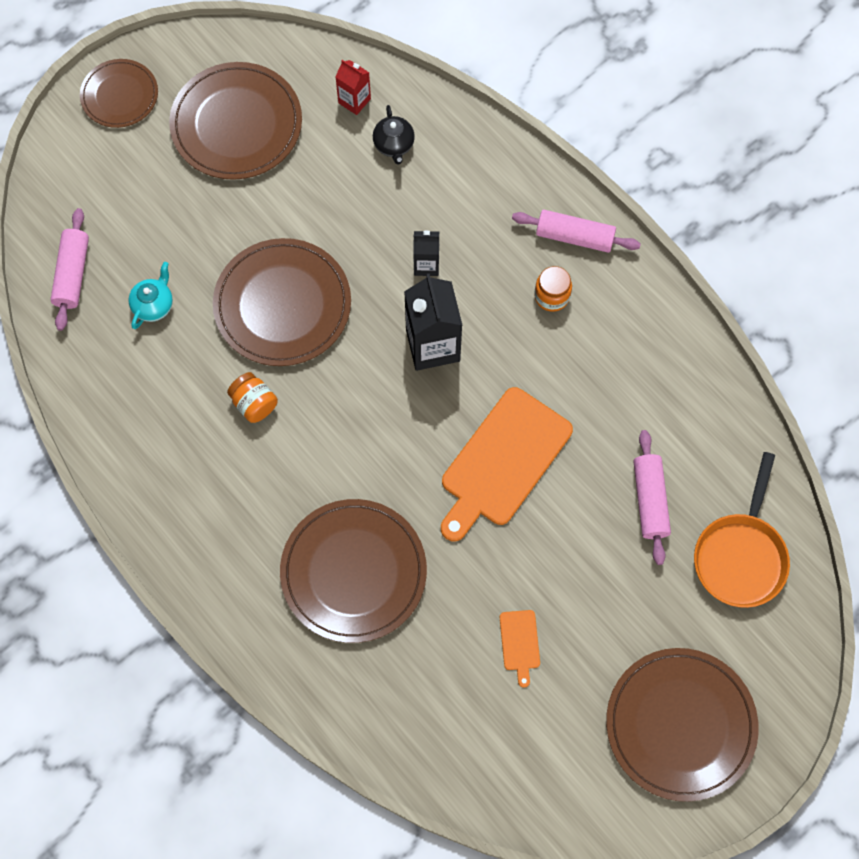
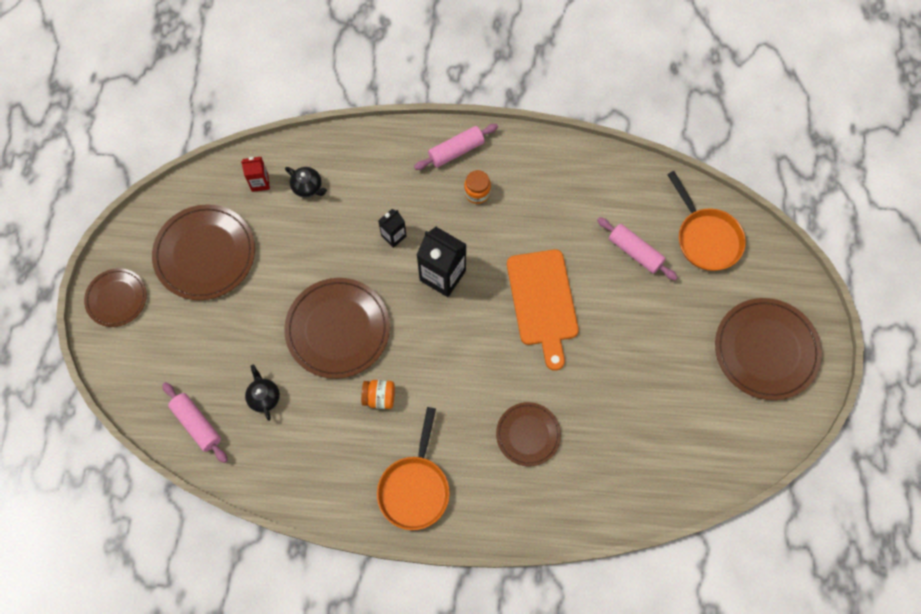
camera: 45 degrees left, 0 degrees up
(154, 305) = (264, 397): turquoise teapot -> black teapot
(199, 517) = (415, 488): none -> orange pan
(353, 572) = (528, 434): brown plate -> brown plate, size x0.59
(519, 643) = (649, 387): orange cutting board -> none

